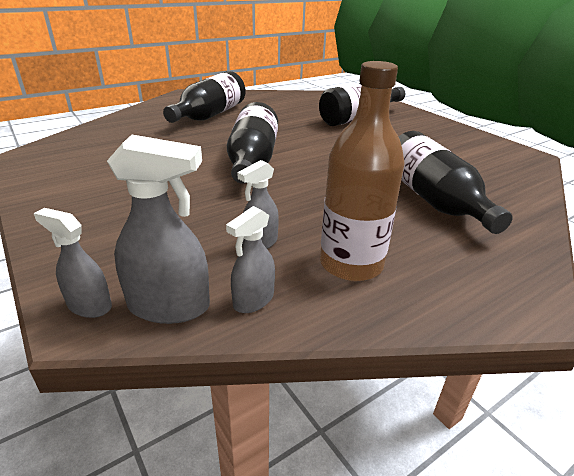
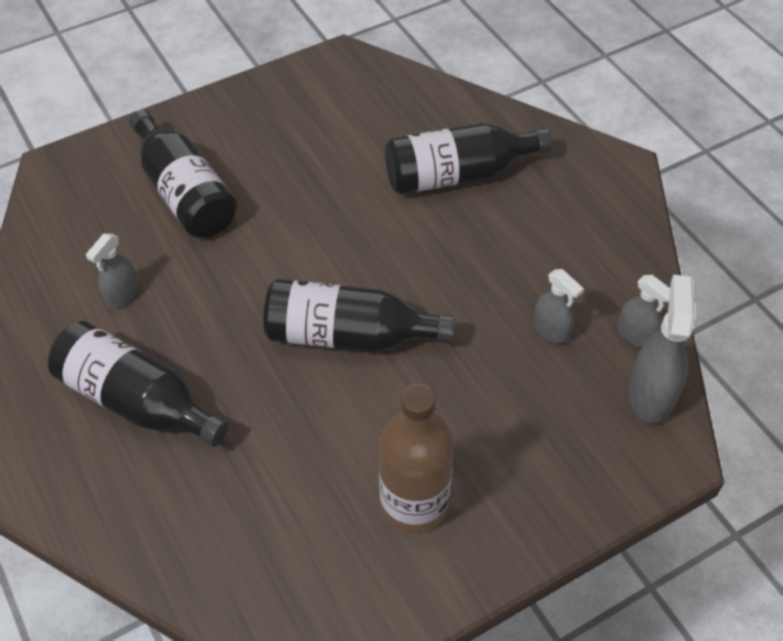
camera: 85 degrees left, 20 degrees up
(89, 305) = (657, 455): grey spray bottle -> grey spray bottle (122, 294)
(351, 264) = (579, 262): brown bottle -> brown bottle (414, 503)

